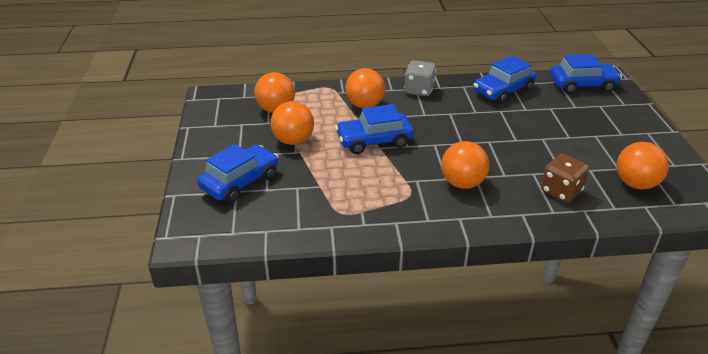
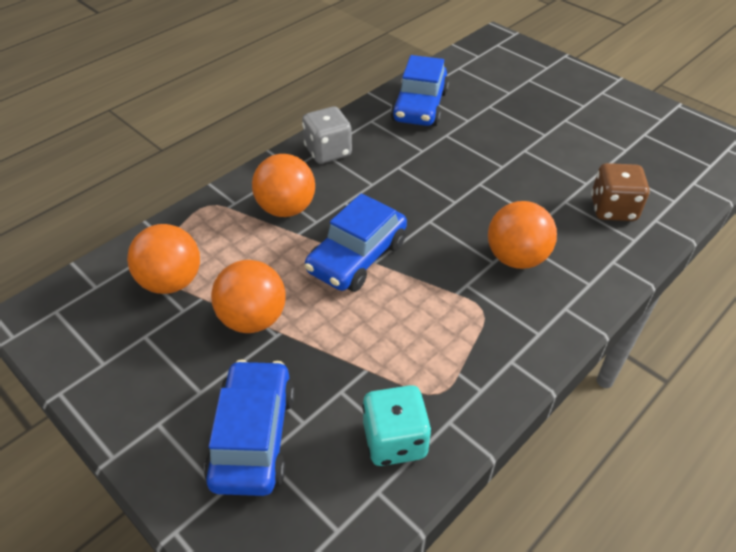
camera: 40 degrees left, 10 degrees up
(297, 218) = (395, 440): none -> turquoise dice
(582, 85) = (486, 61): blue car -> none
(635, 184) = (658, 160): orange ball -> none

